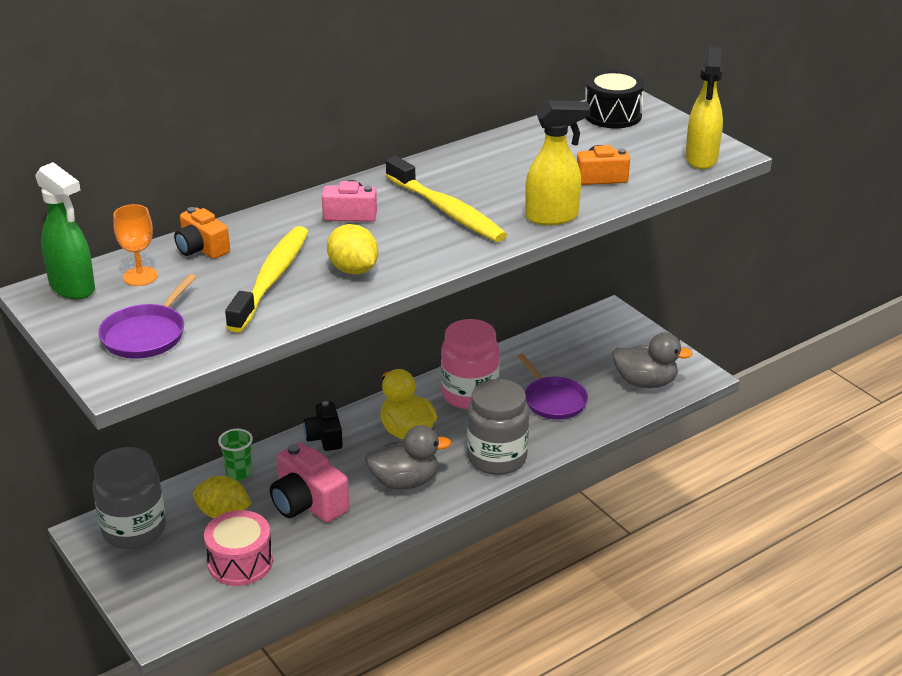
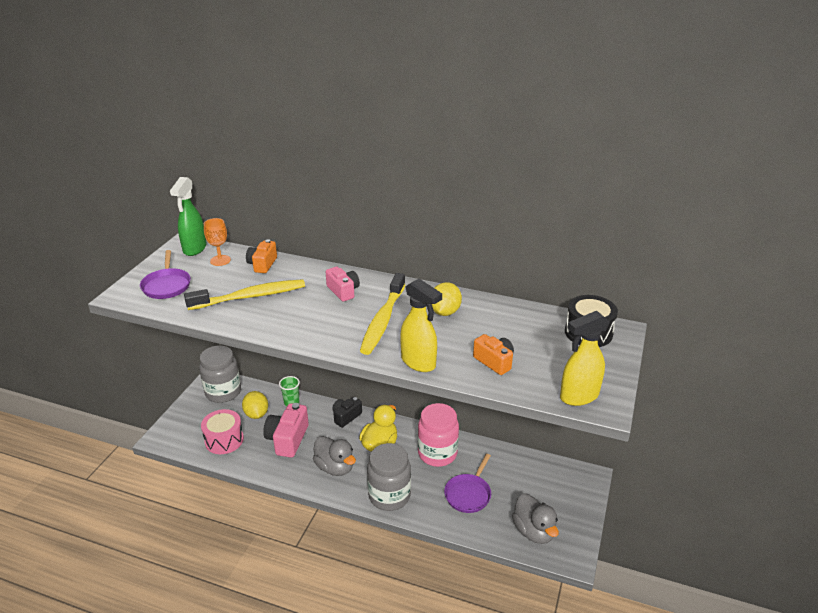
camera: 55 degrees right, 0 degrees up
(146, 335) = (167, 285): purple pan -> purple pan turned 90 degrees counterclockwise
(353, 270) = (283, 317): yellow lemon -> yellow lemon (445, 312)

